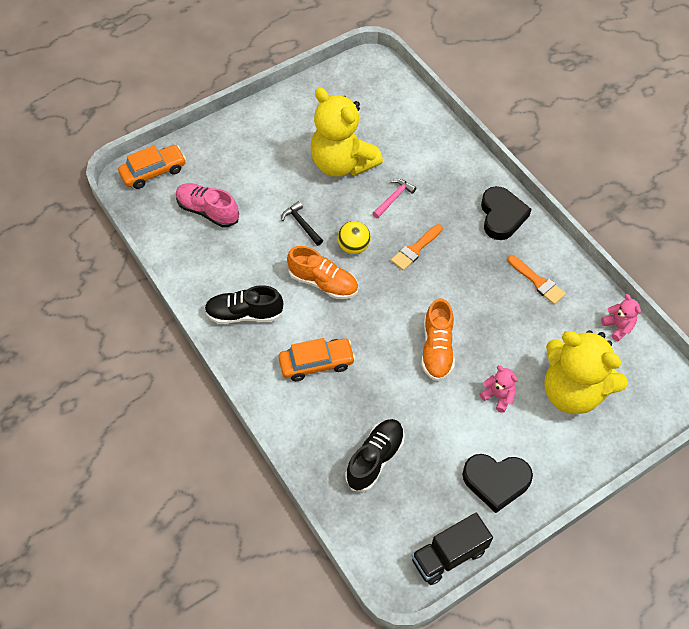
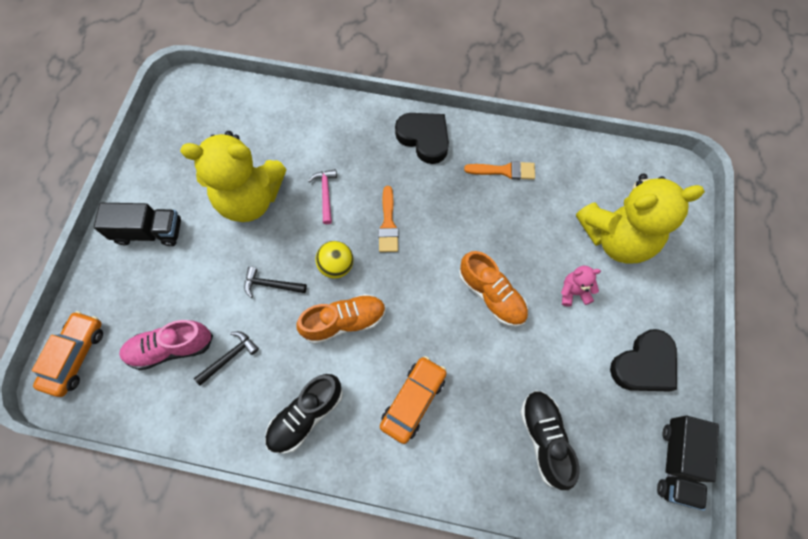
camera: 45 degrees left, 10 degrees up
(235, 244) = (230, 357): none -> black hammer
(261, 135) = (149, 232): none -> black truck
(618, 327) = (592, 158): pink teddy bear -> none

